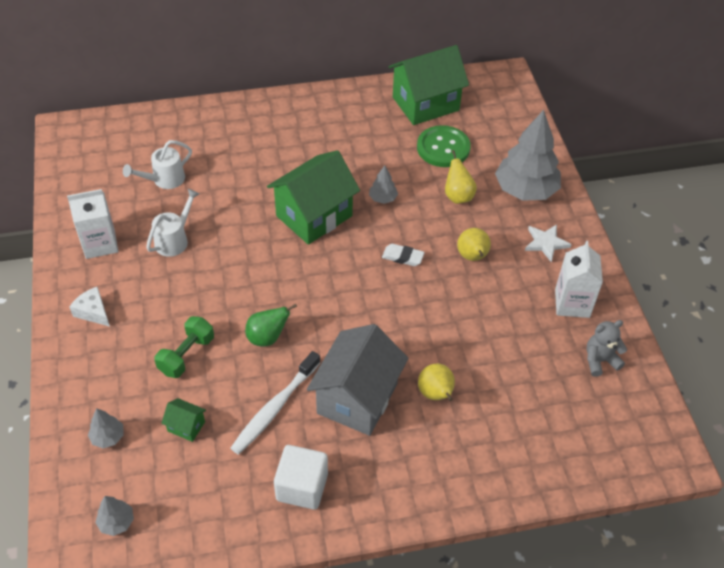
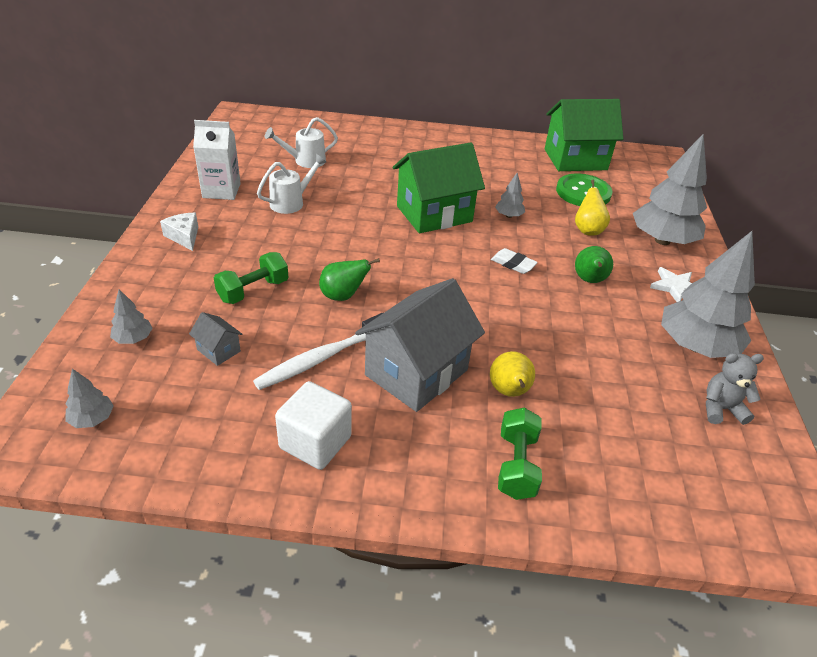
camera: 15 degrees right, 10 degrees down
(186, 426) = (218, 350): green house -> grey house
(459, 459) = (516, 465): none -> green dumbbell
(472, 257) = (589, 280): yellow pear -> green pear
(572, 303) = (696, 346): white carton -> grey tree

